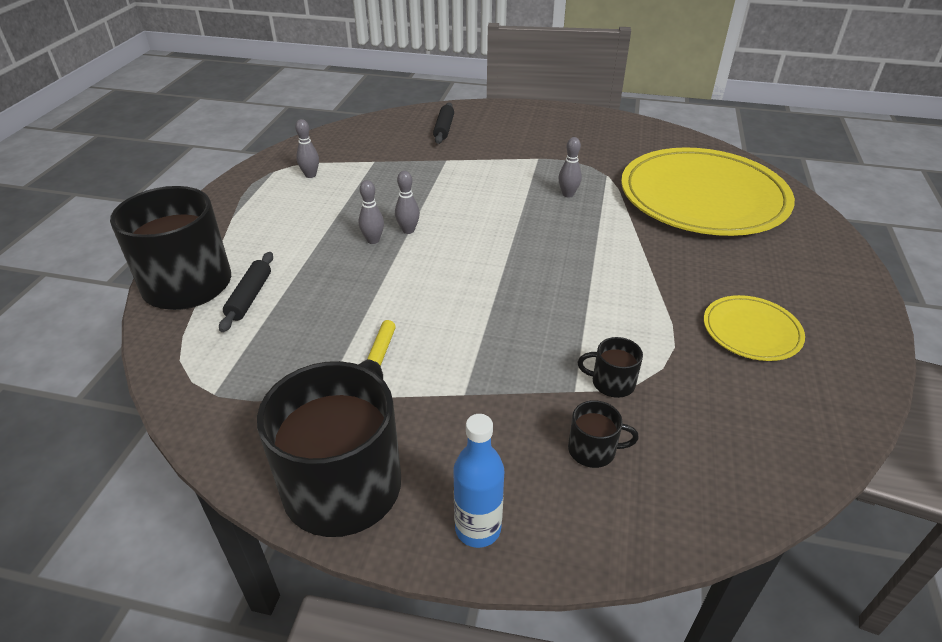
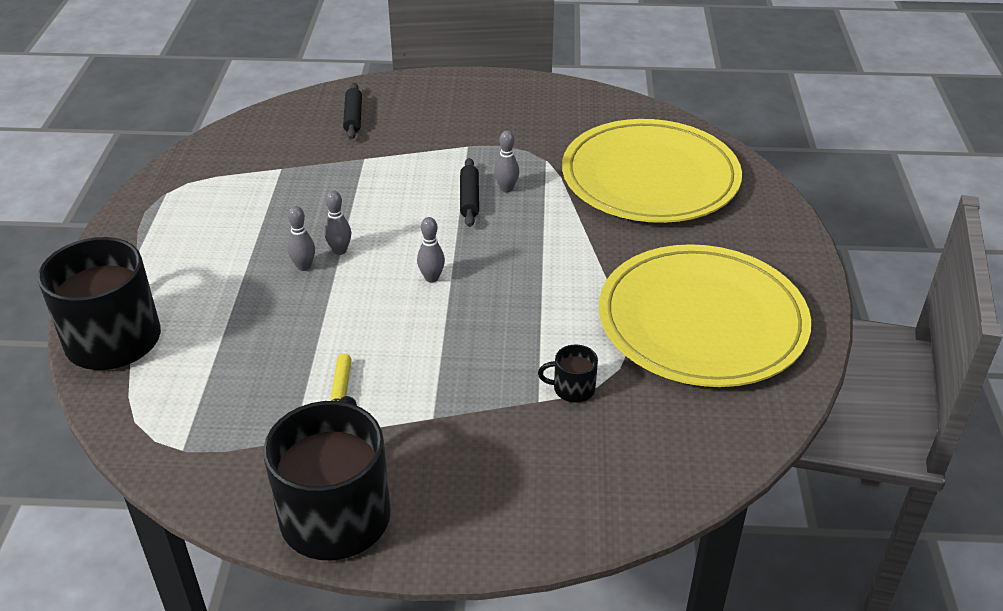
camera: 10 degrees left, 0 degrees up
(250, 297) = (187, 346): black rolling pin -> black rolling pin (469, 198)
(310, 175) = (211, 194): grey bowling pin -> grey bowling pin (431, 278)
(478, 528) = (467, 535): blue bottle -> none
(593, 450) = (561, 453): black mug -> none
(751, 331) = (702, 321): yellow plate -> yellow plate, size x2.21

